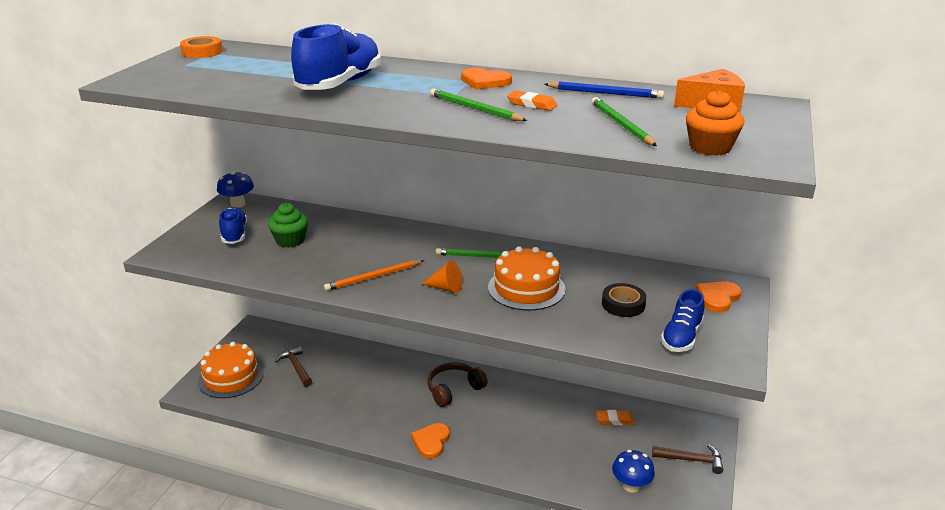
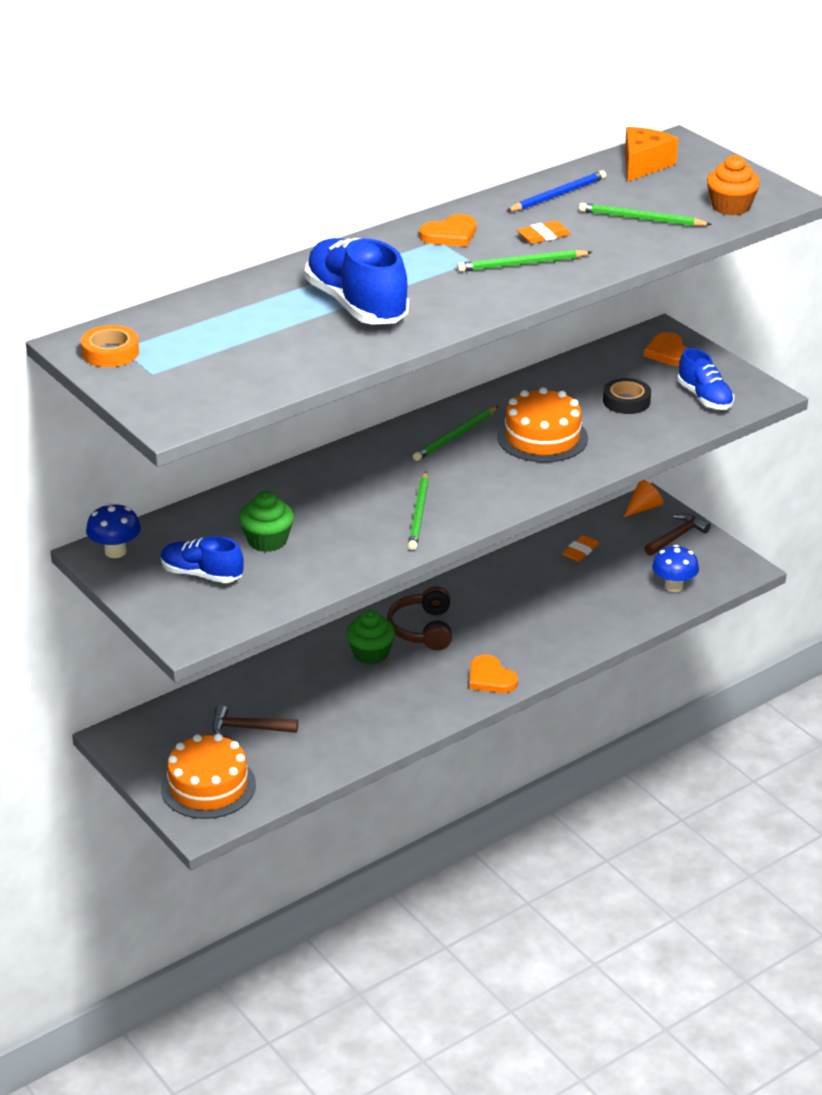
camera: 55 degrees left, 5 degrees up
(373, 277) = (419, 514): orange pencil -> green pencil
(409, 380) = (371, 653): none -> green cupcake
(446, 288) = (490, 480): orange cone -> orange cone (643, 508)

